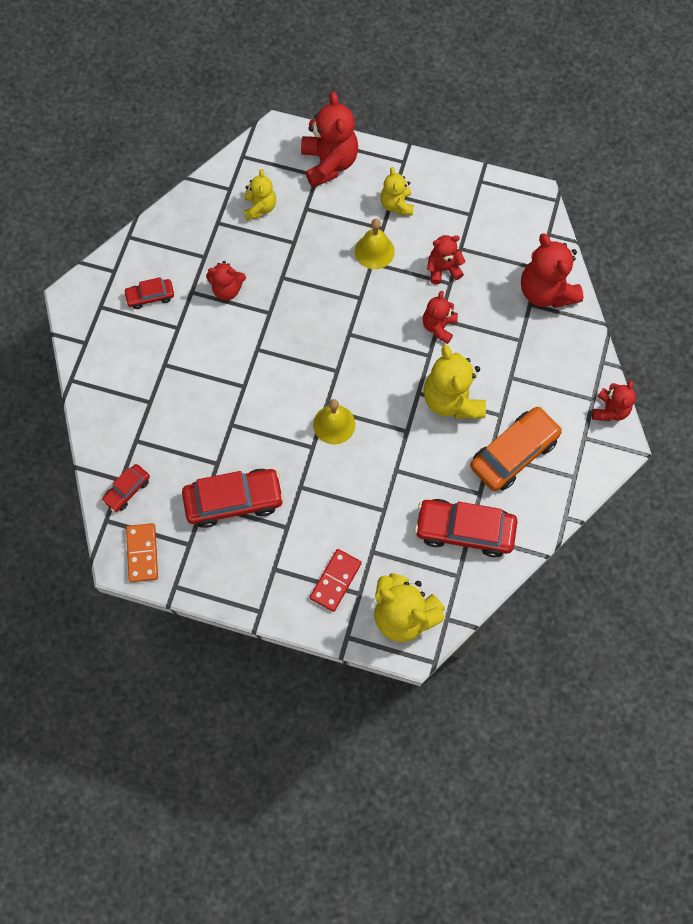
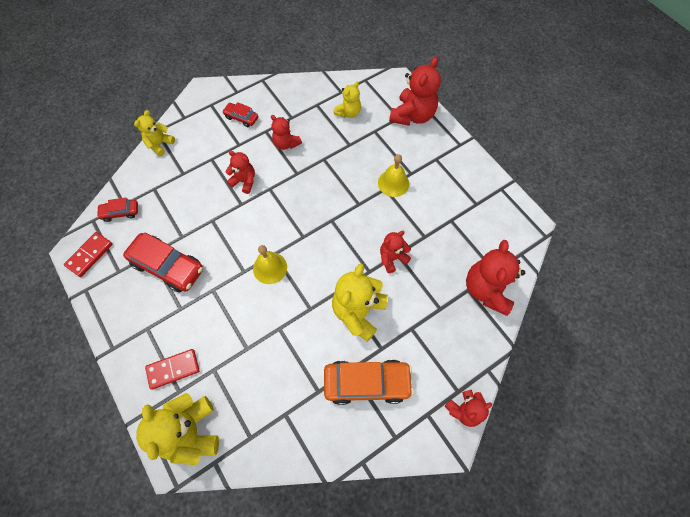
camera: 40 degrees right, 5 degrees down
(142, 553) = (90, 255): orange domino -> red domino
(396, 205) = (432, 166): yellow teddy bear -> yellow teddy bear (160, 144)
(443, 269) = (427, 225): red teddy bear -> red teddy bear (244, 181)
(464, 530) = (284, 409): red car -> none

